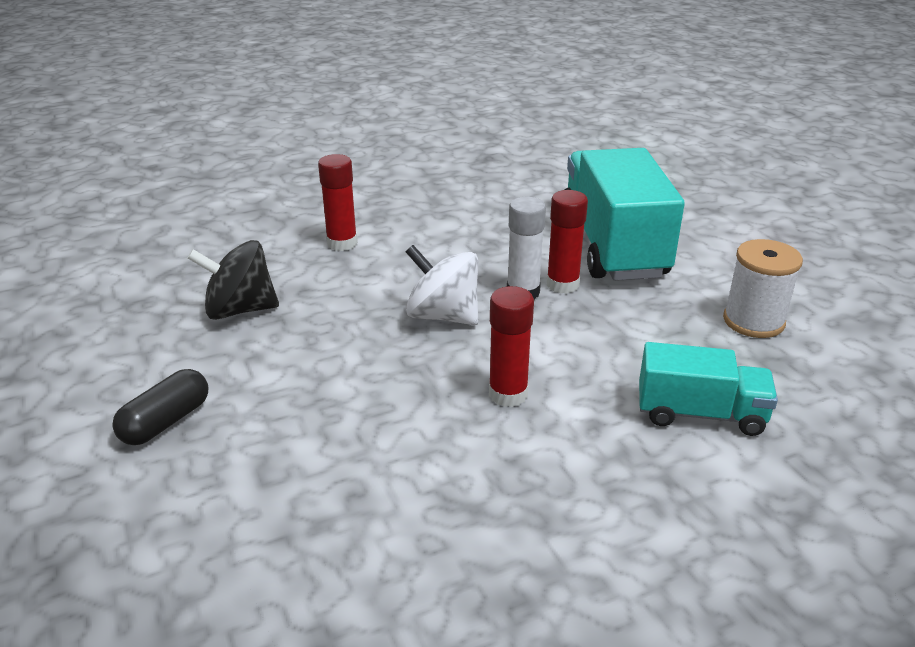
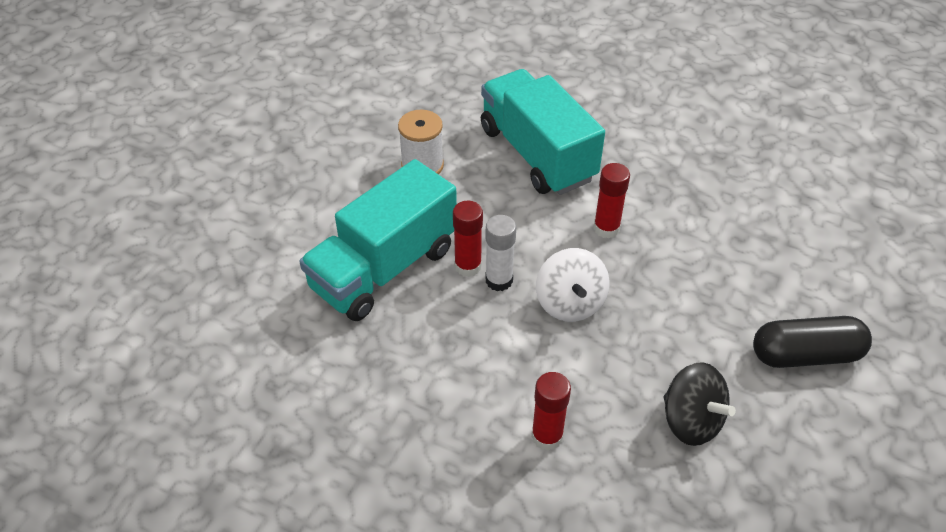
camera: 130 degrees left, 15 degrees up
(166, 422) = (805, 355): black capsule -> black capsule, size x1.53
(700, 413) = (537, 154): turquoise truck -> turquoise truck, size x1.81

